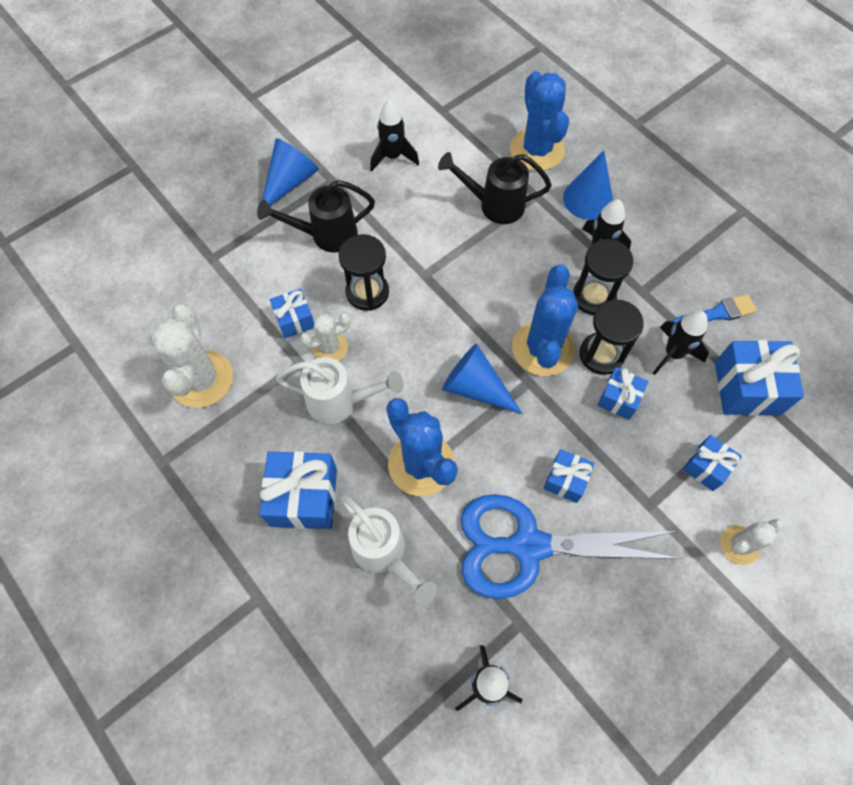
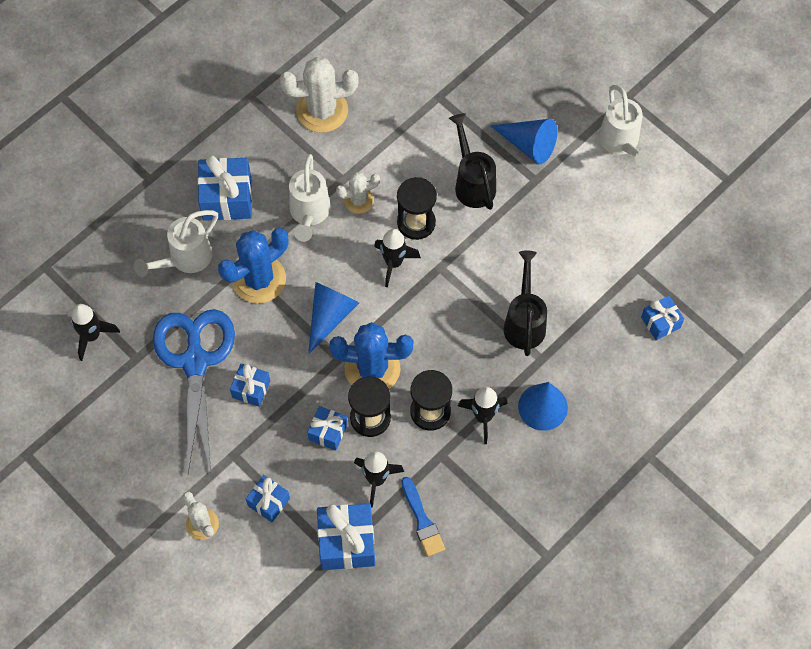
camera: 85 degrees right, 0 degrees up
(294, 320) = (383, 170): blue gift -> blue gift (660, 322)
(303, 107) = (621, 144): none -> white watering can
(330, 347) = (358, 200): white cactus -> white cactus turned 75 degrees counterclockwise
(393, 157) = (571, 228): black rocket -> black rocket (393, 263)
(537, 150) = (598, 358): blue cactus -> none

